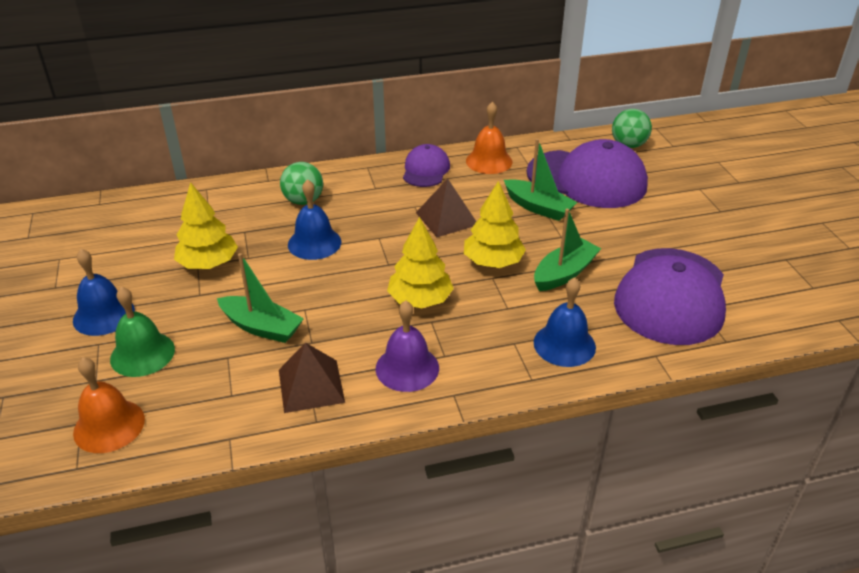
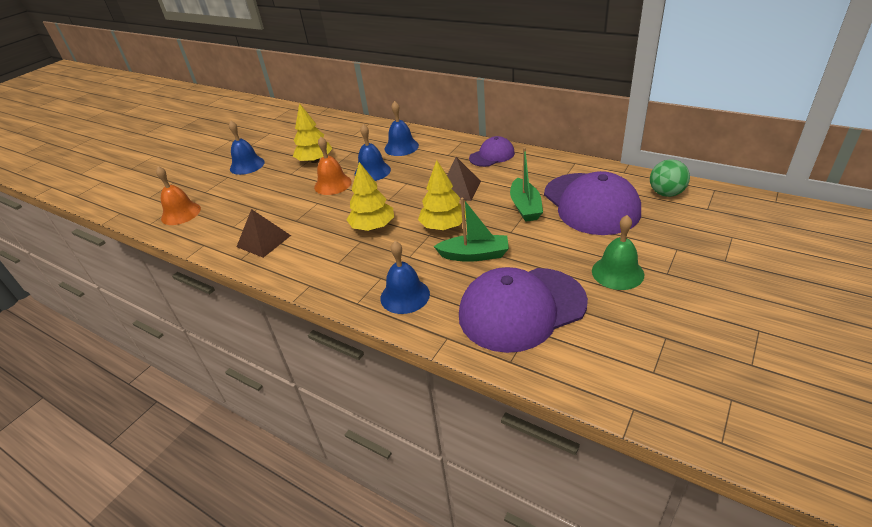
camera: 50 degrees right, 0 degrees up
(142, 354) = (233, 189): green bell -> green bell (617, 272)
(261, 327) = (288, 202): green boat -> none
(303, 201) = (401, 147): green ball -> blue bell
(407, 368) = (312, 258): purple bell -> none
(489, 161) = (540, 165): orange bell -> orange bell (332, 184)

